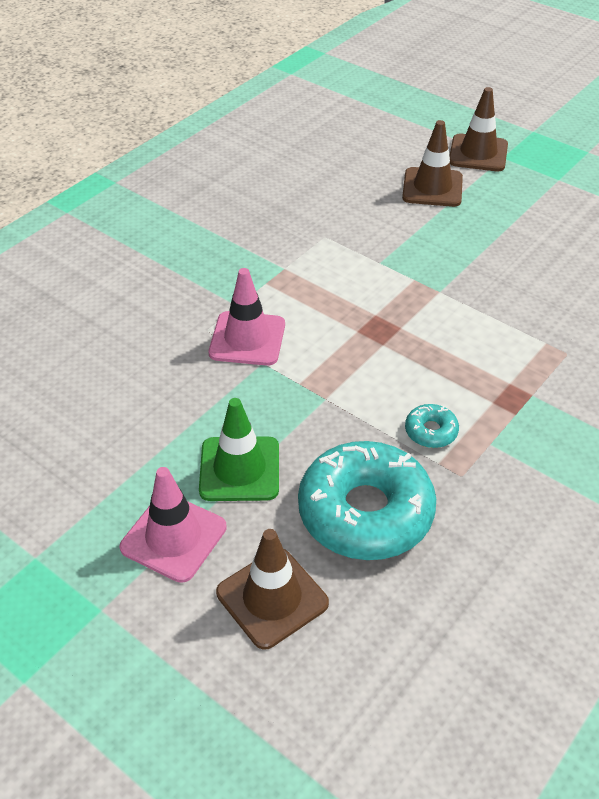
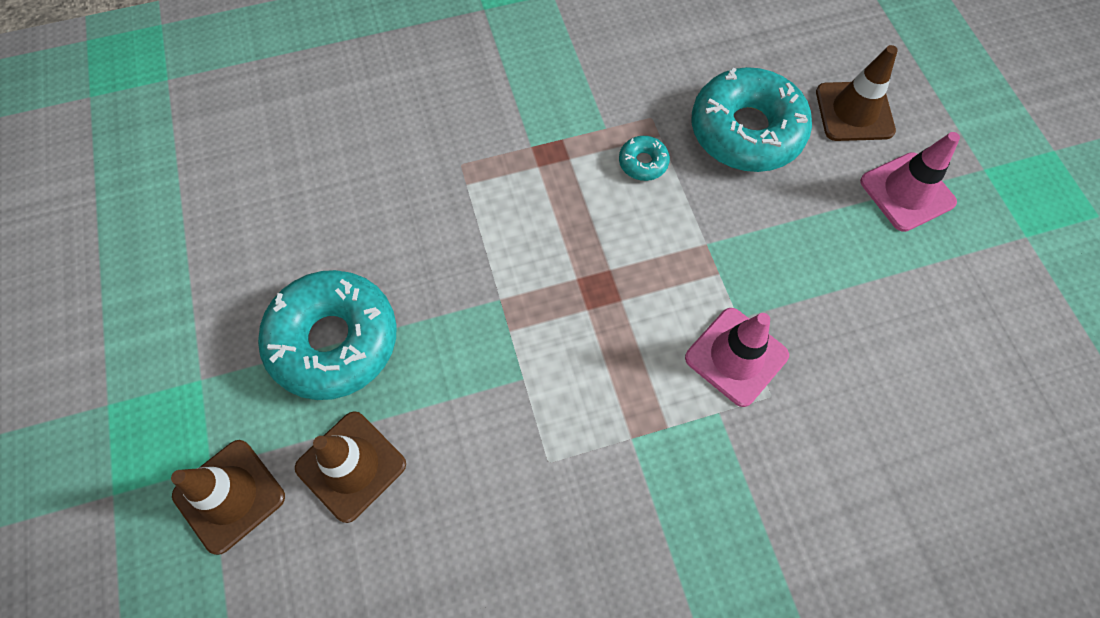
camera: 145 degrees left, 20 degrees up
(239, 469) = (824, 219): green traffic cone -> none
(512, 225) = (334, 341): none -> turquoise donut

